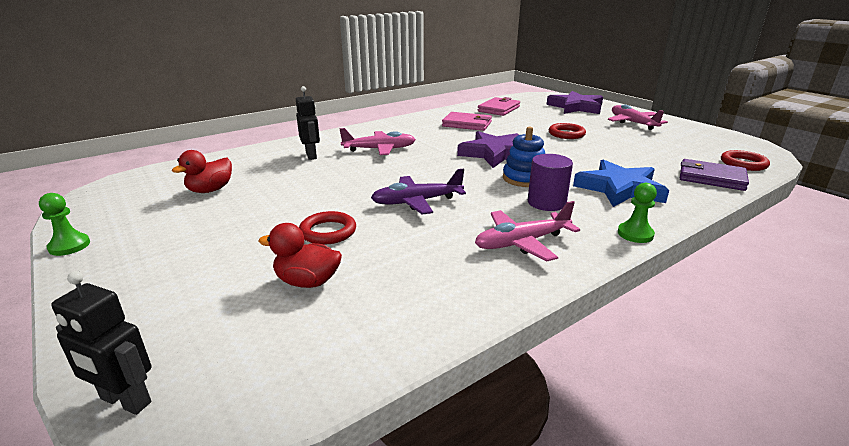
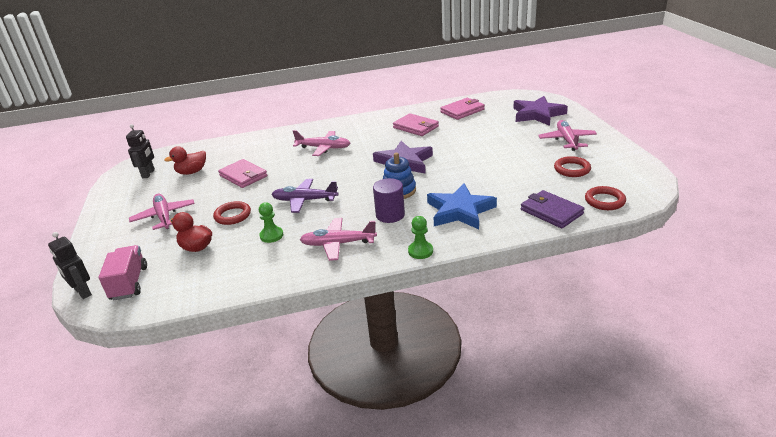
camera: 25 degrees right, 5 degrees up
(69, 246) = (101, 203): green pawn -> green pawn (271, 235)
(209, 249) = (164, 216): none -> pink plane
(223, 361) = (129, 283): none -> pink truck
(297, 186) = (243, 176): none -> pink wallet
(311, 155) = (273, 148): black robot -> black robot (148, 174)
(566, 134) = (487, 147): red ring -> red ring (572, 169)

